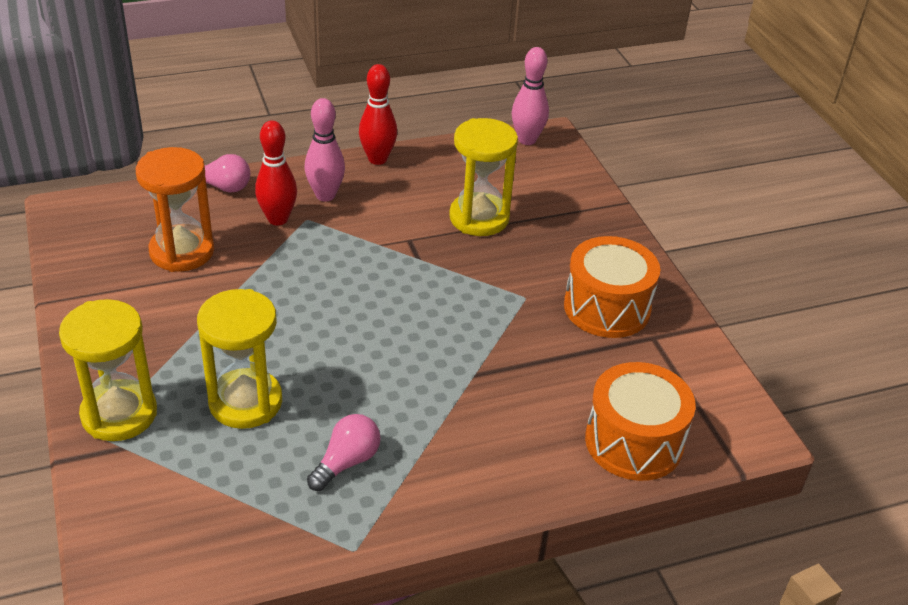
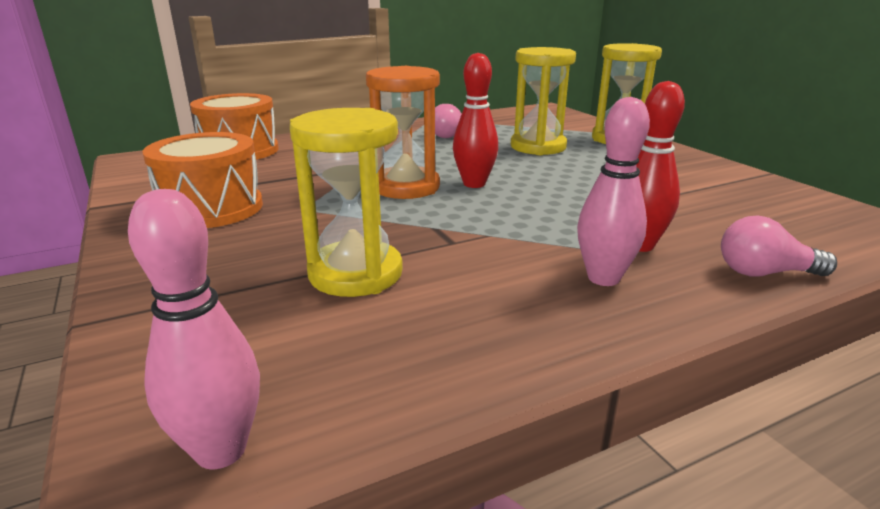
camera: 175 degrees right, 15 degrees down
(182, 251) = (707, 209): orange hourglass -> orange hourglass (406, 187)
(377, 159) = (562, 348): red bowling pin -> red bowling pin (474, 184)

